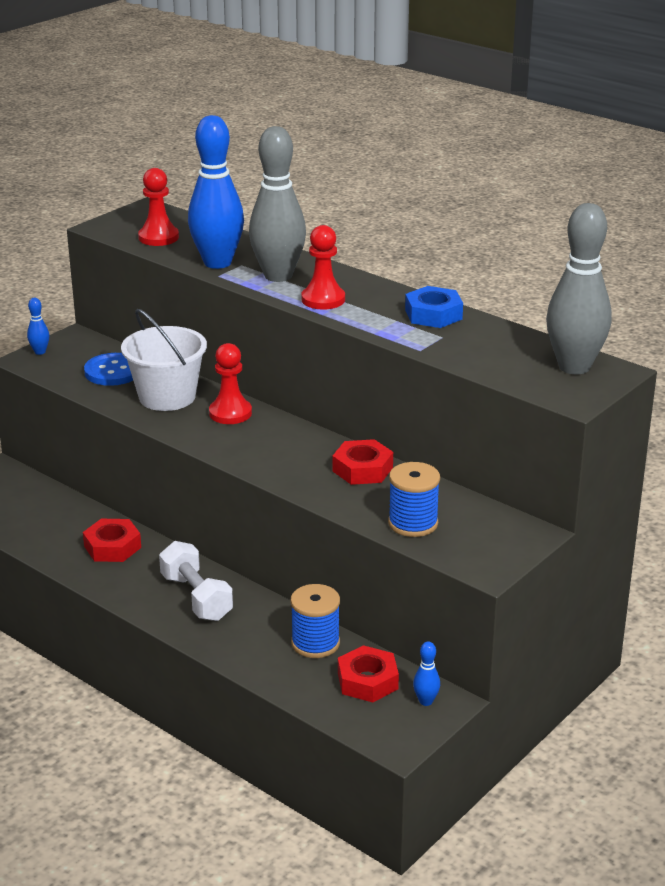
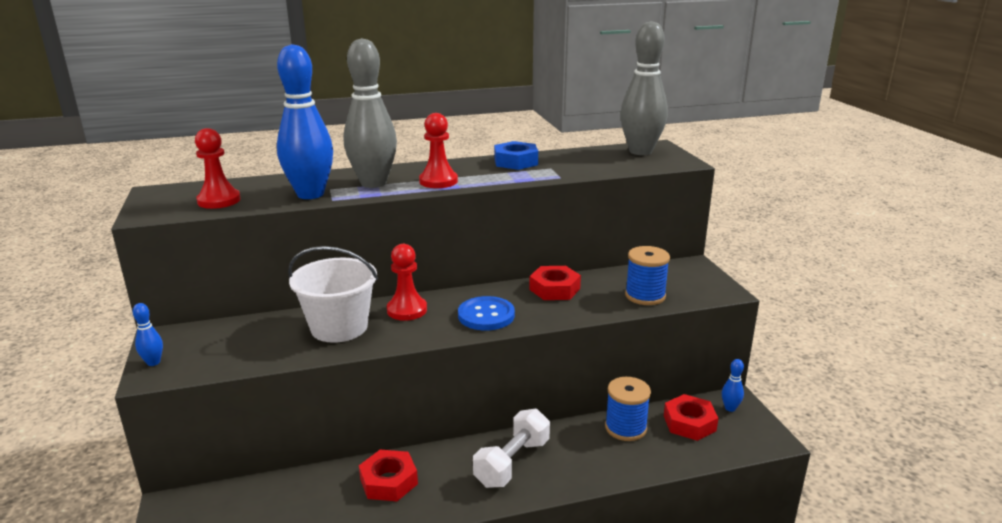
camera: 55 degrees left, 5 degrees down
(113, 371) = (256, 338): blue button -> blue button (486, 315)
(196, 597) = (512, 463): white dumbbell -> white dumbbell turned 60 degrees counterclockwise

